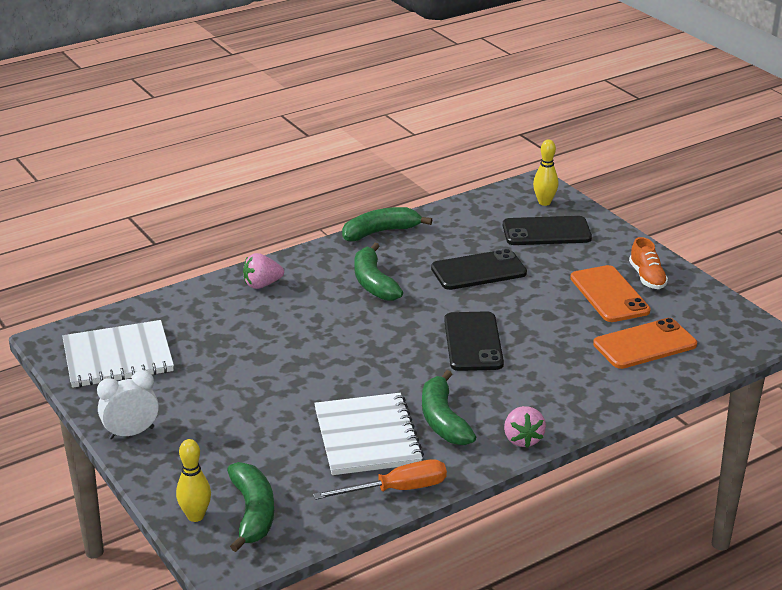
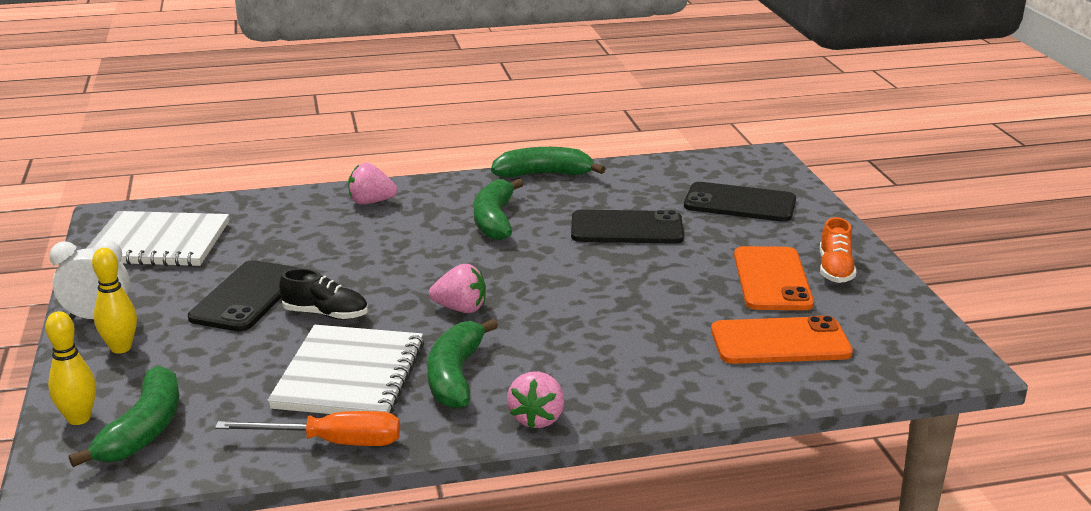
camera: 20 degrees right, 5 degrees down
(308, 391) = (325, 314): none -> black shoe
(406, 365) = (460, 309): none -> pink strawberry
(473, 342) = (561, 299): black phone -> black phone (246, 297)
(544, 202) = (759, 175): yellow bowling pin -> yellow bowling pin (121, 348)

